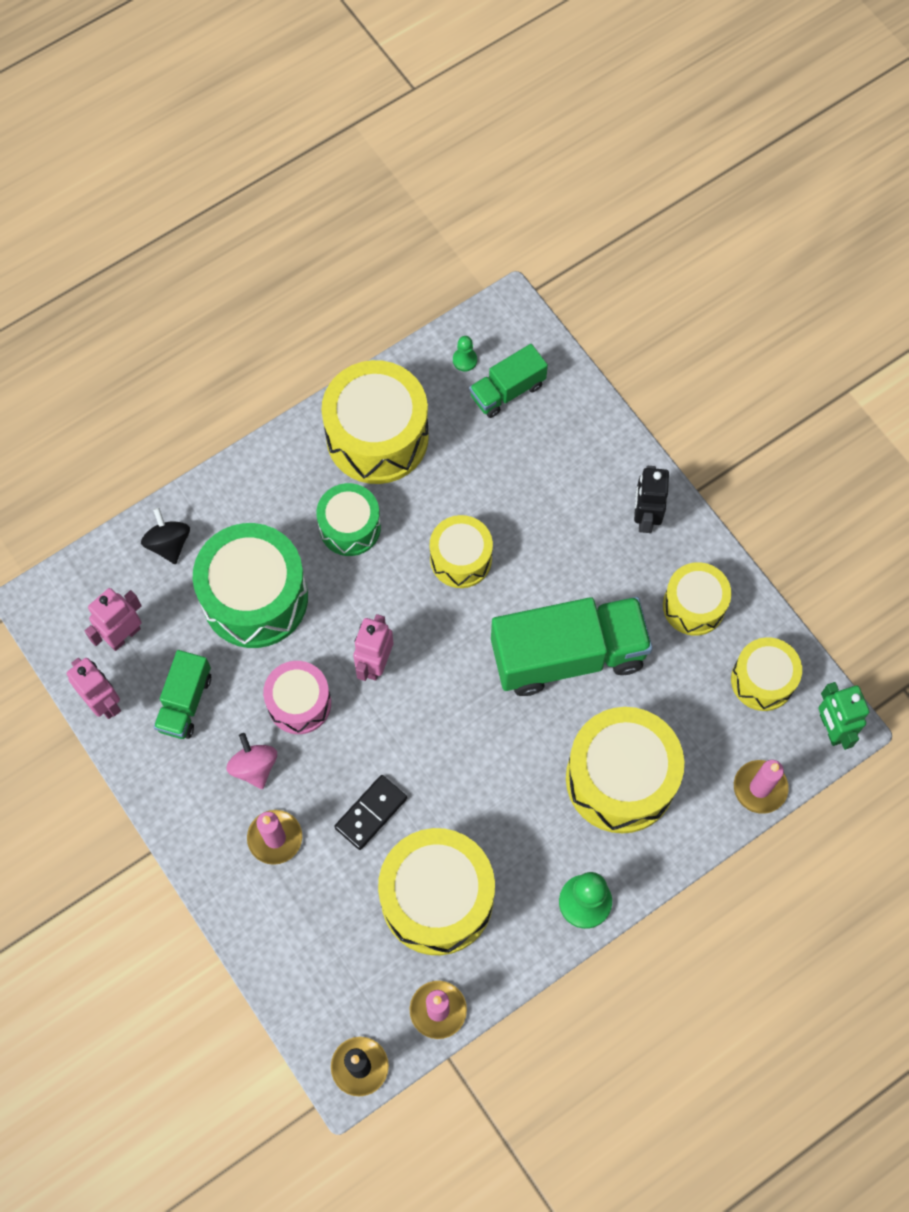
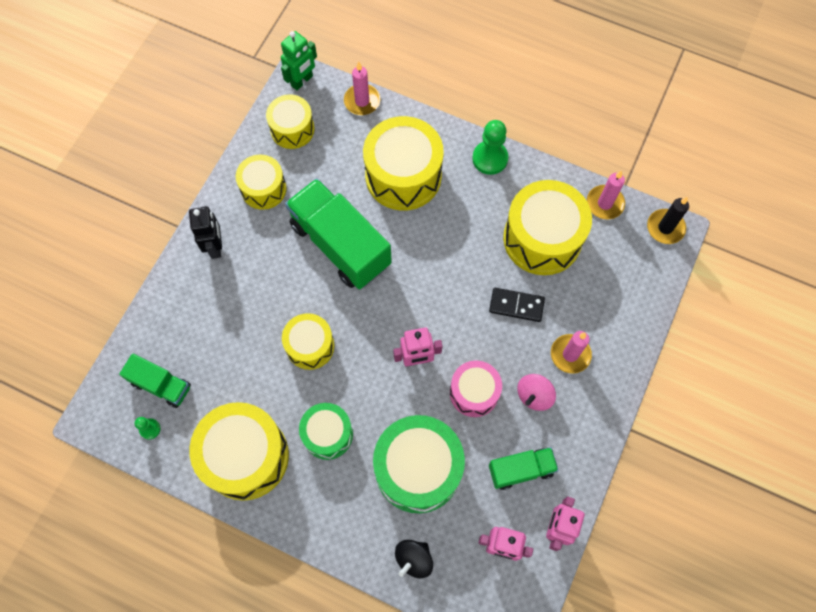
camera: 120 degrees left, 0 degrees up
(645, 517) = (215, 246): black robot -> black robot turned 75 degrees counterclockwise

